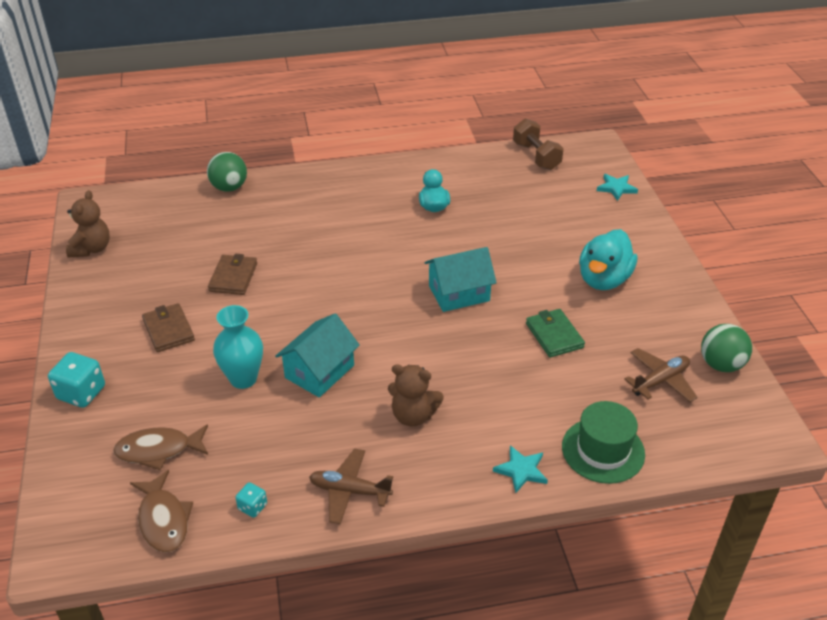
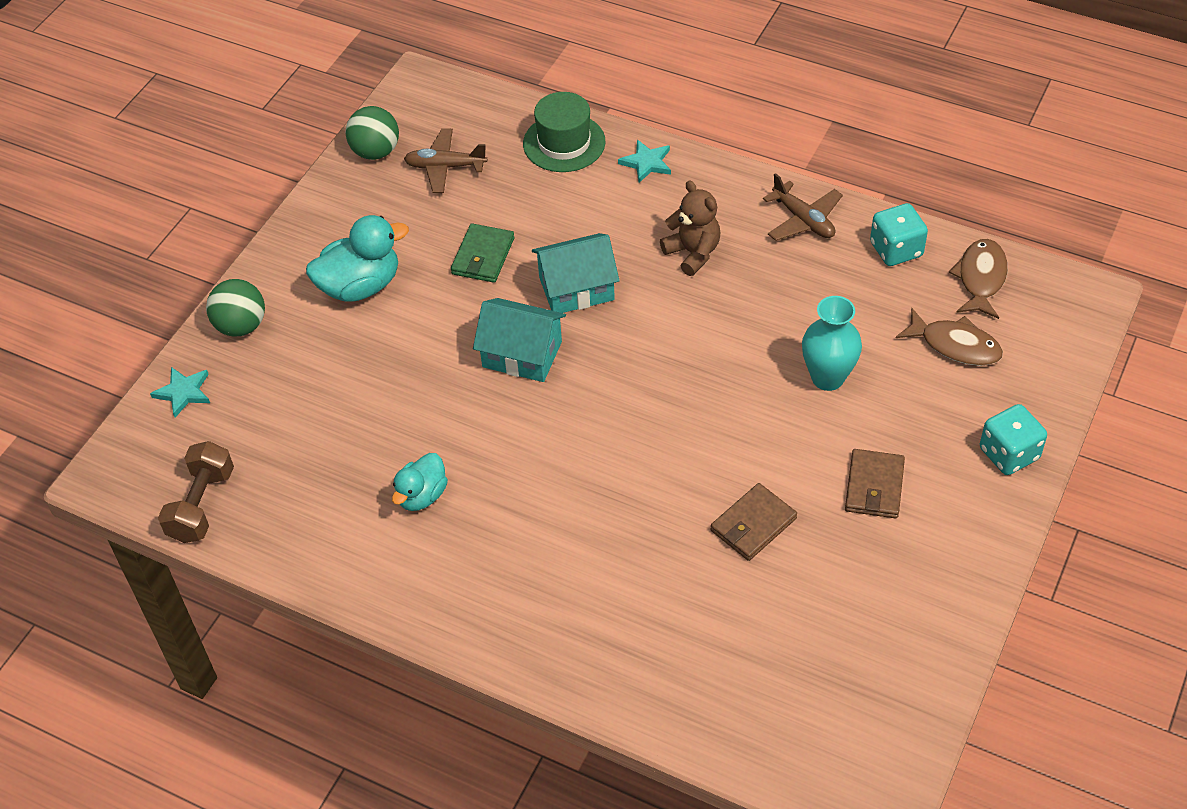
camera: 140 degrees left, 10 degrees up
(92, 249) = (911, 689): brown teddy bear -> none
(229, 187) = (652, 705): green ball -> green ball (241, 326)
(252, 507) = (896, 250): turquoise dice -> turquoise dice, size x1.84
(319, 371) = (744, 344): turquoise house -> turquoise house (576, 289)

